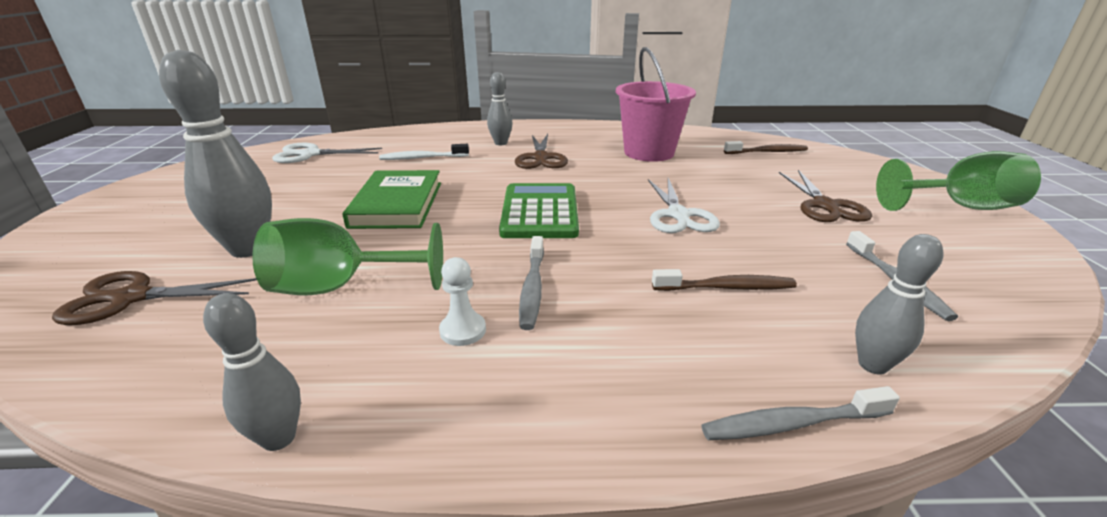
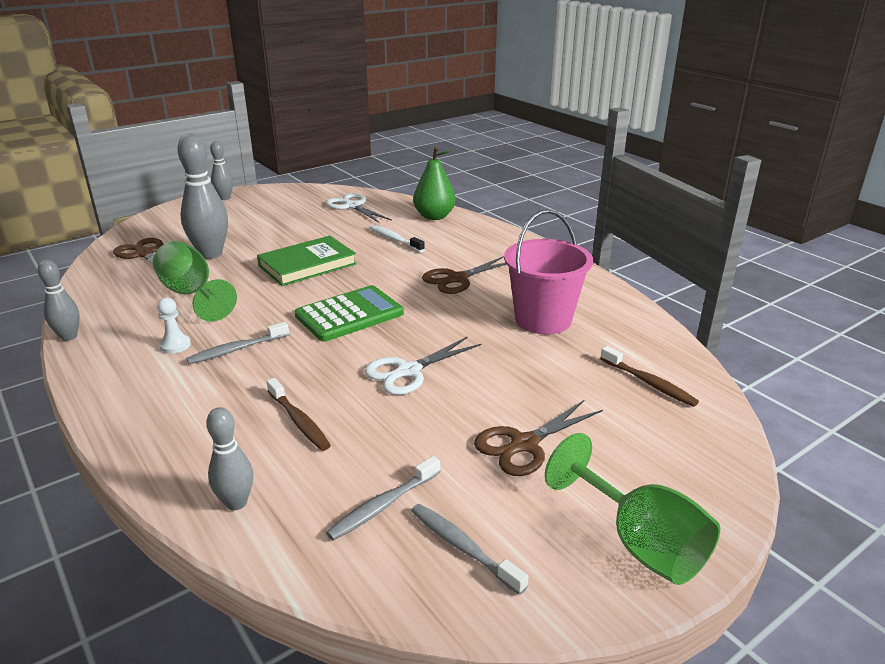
camera: 55 degrees right, 0 degrees up
(410, 135) = (434, 216): none -> green pear
(501, 143) = (467, 252): grey bowling pin -> grey bowling pin (224, 198)
(791, 424) = (151, 476): grey toothbrush -> grey toothbrush (463, 547)

